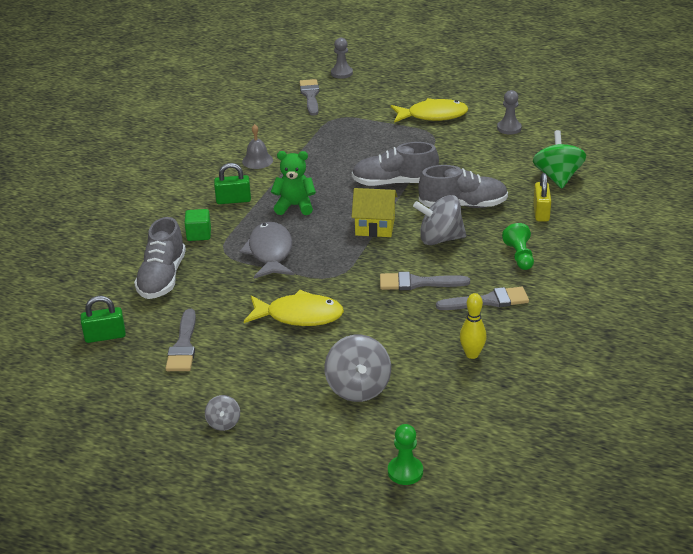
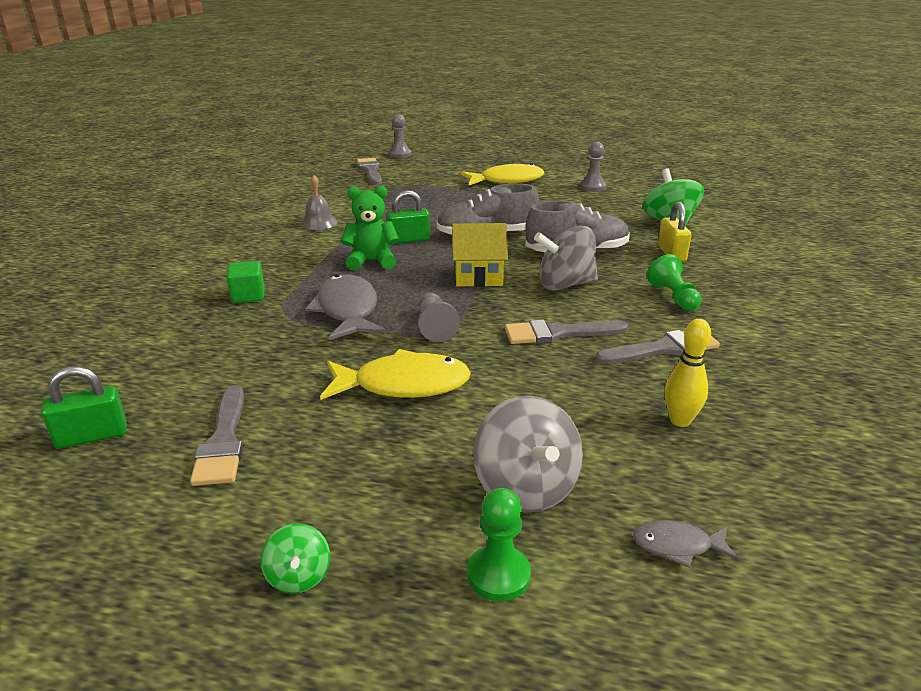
camera: 10 degrees left, 5 degrees down
(162, 278) = (194, 349): grey shoe -> none
(223, 423) = (298, 576): grey spinning top -> green spinning top
(233, 200) = (292, 259): green padlock -> green padlock (408, 240)
(330, 271) = (435, 327): none -> grey pawn
(405, 471) = (673, 649): green pawn -> green pawn (498, 575)
(432, 426) = (677, 546): none -> grey fish

